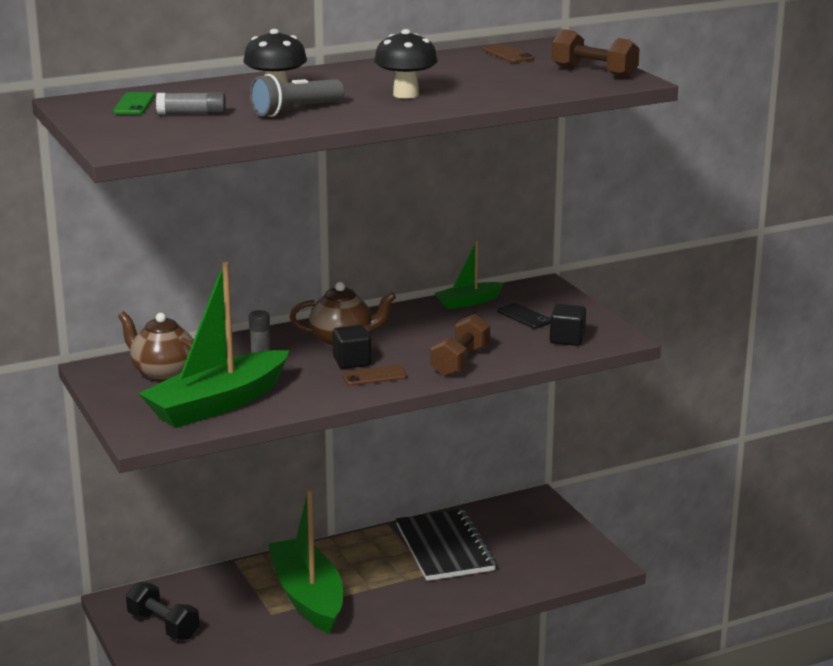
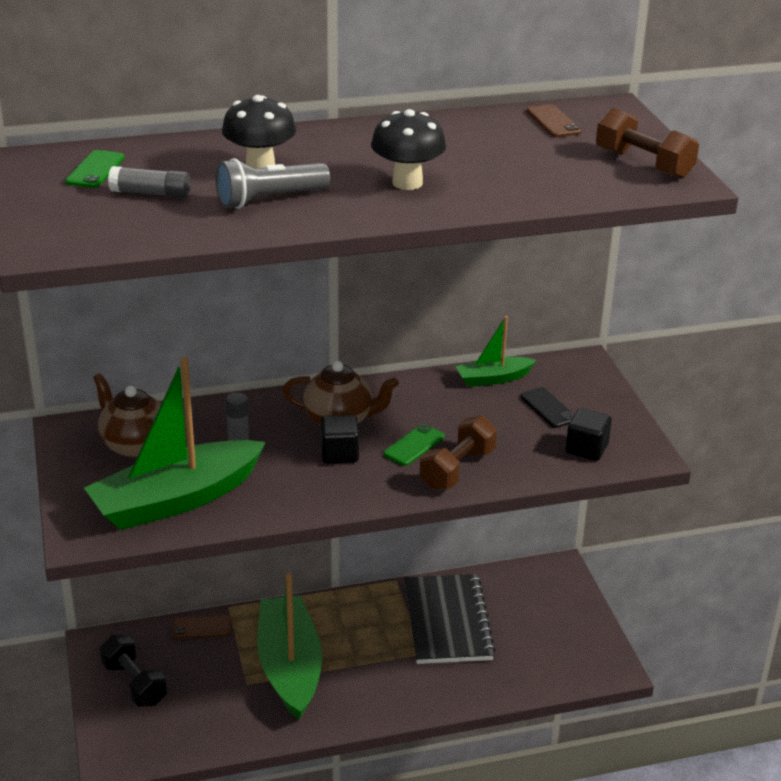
camera: 10 degrees right, 10 degrees up
(374, 376) = (357, 479): brown phone -> brown phone (202, 627)
(416, 350) = (414, 445): none -> green phone

